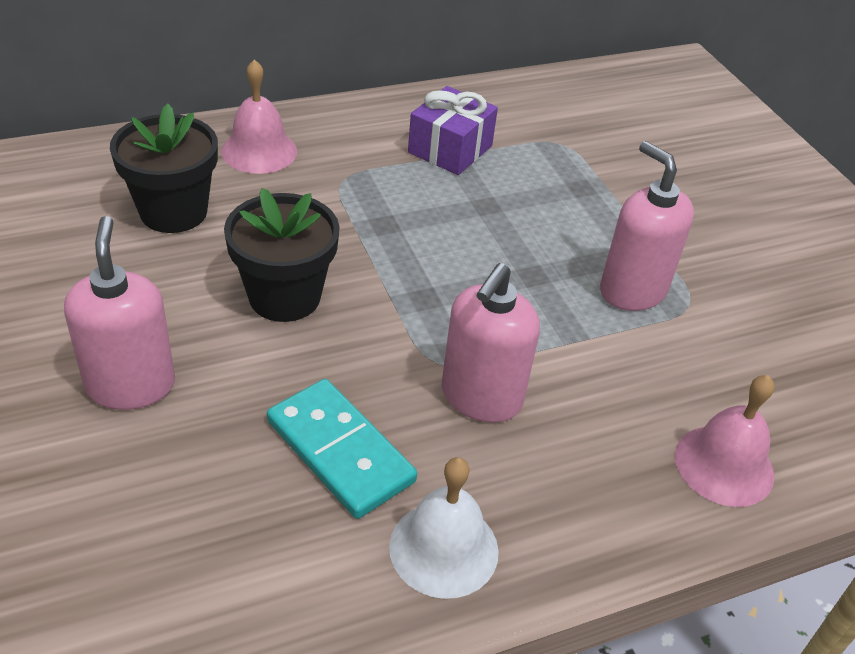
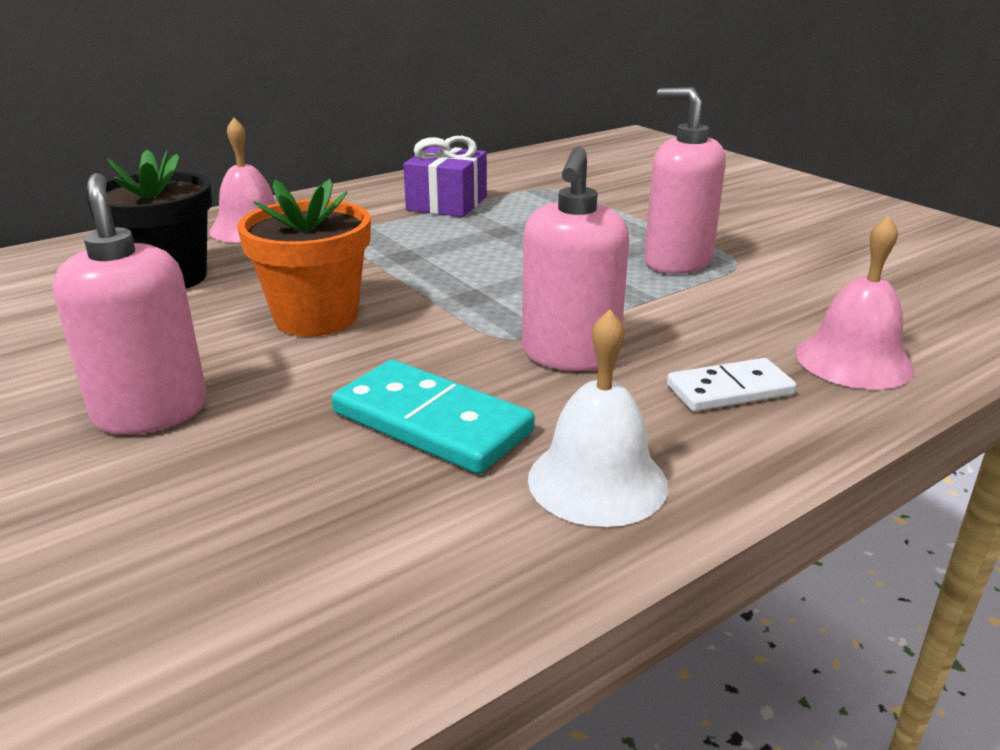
camera: 10 degrees left, 15 degrees down
(284, 296) = (316, 317): black flower pot -> orange flower pot
(596, 474) = (729, 390): none -> white domino

